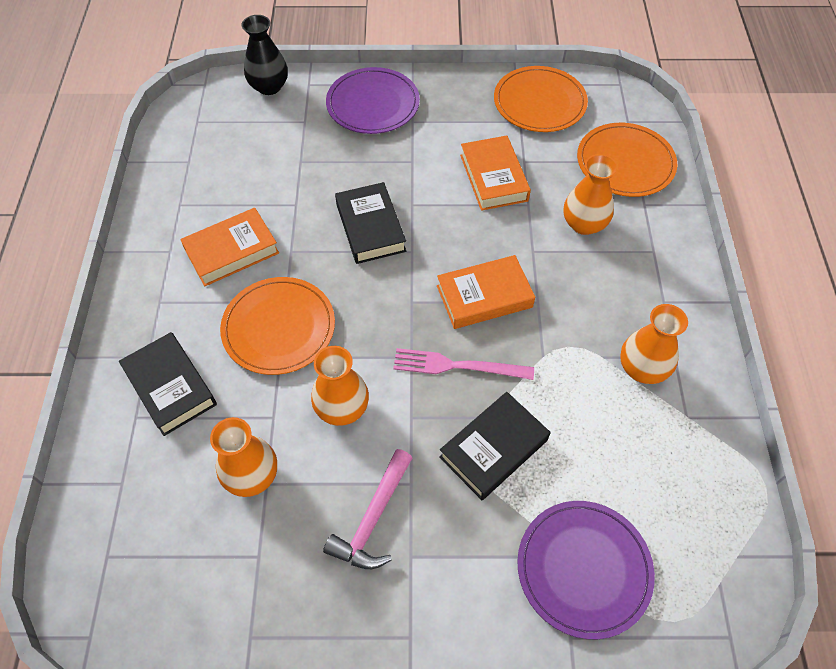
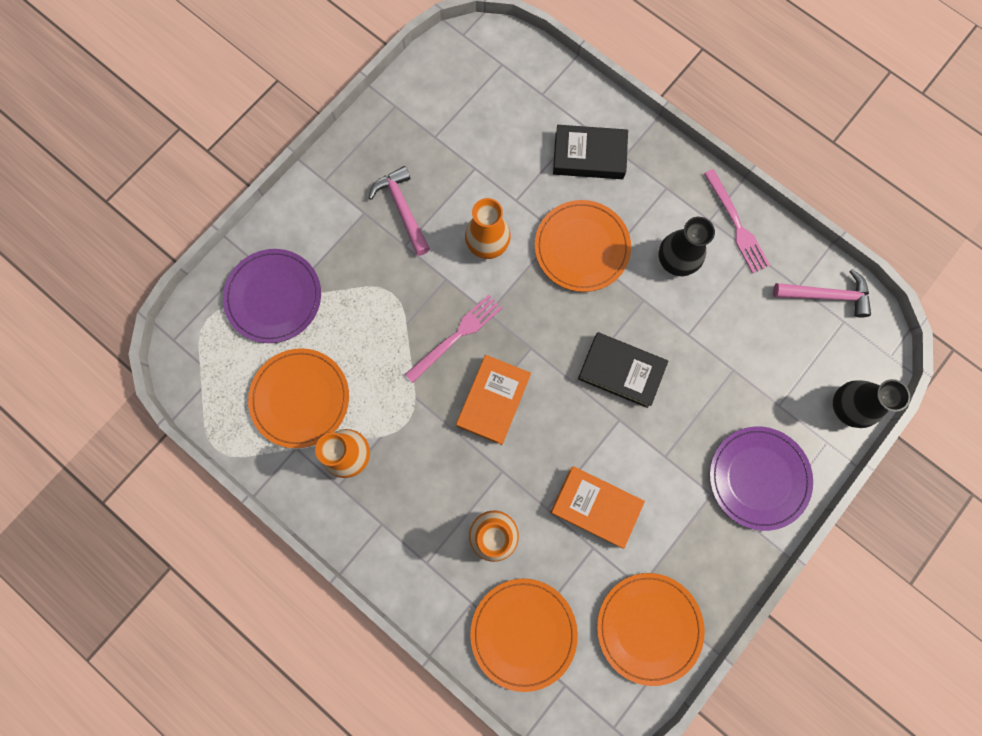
camera: 130 degrees right, 20 degrees up
(159, 230) = (736, 224): none -> pink fork
(182, 141) = (826, 295): none -> pink hammer
(232, 251) = (676, 260): orange book -> black vase
(252, 476) = (486, 164): orange vase -> none
(493, 448) = (383, 310): black book -> none
(645, 451) = (300, 398): none -> orange plate

